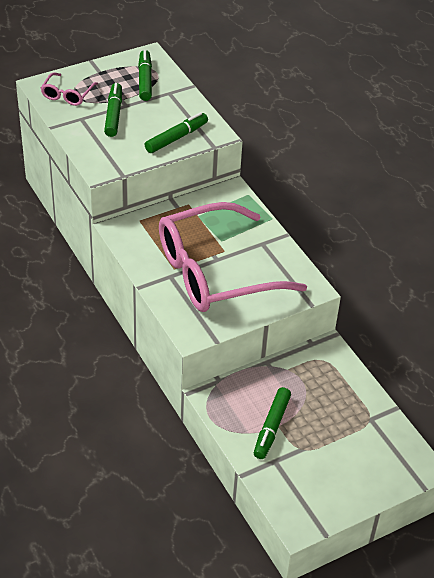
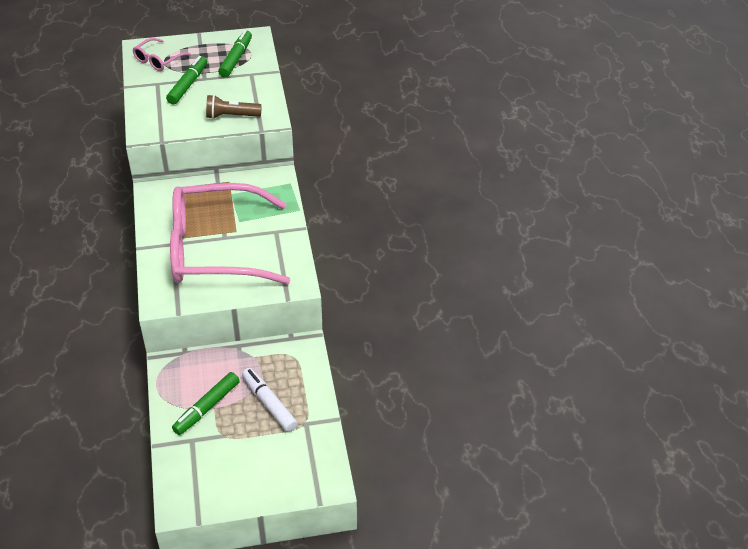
camera: 20 degrees right, 0 degrees up
(176, 138) = (231, 116): green marker -> brown flashlight
(327, 409) = (269, 403): none -> white marker

